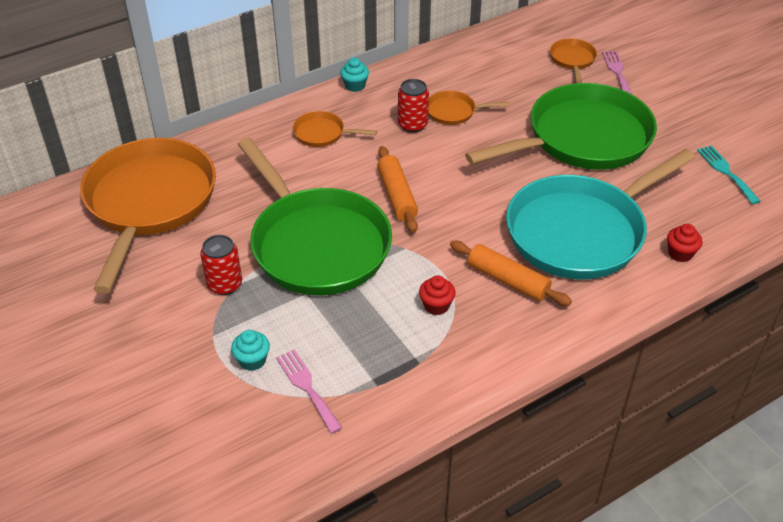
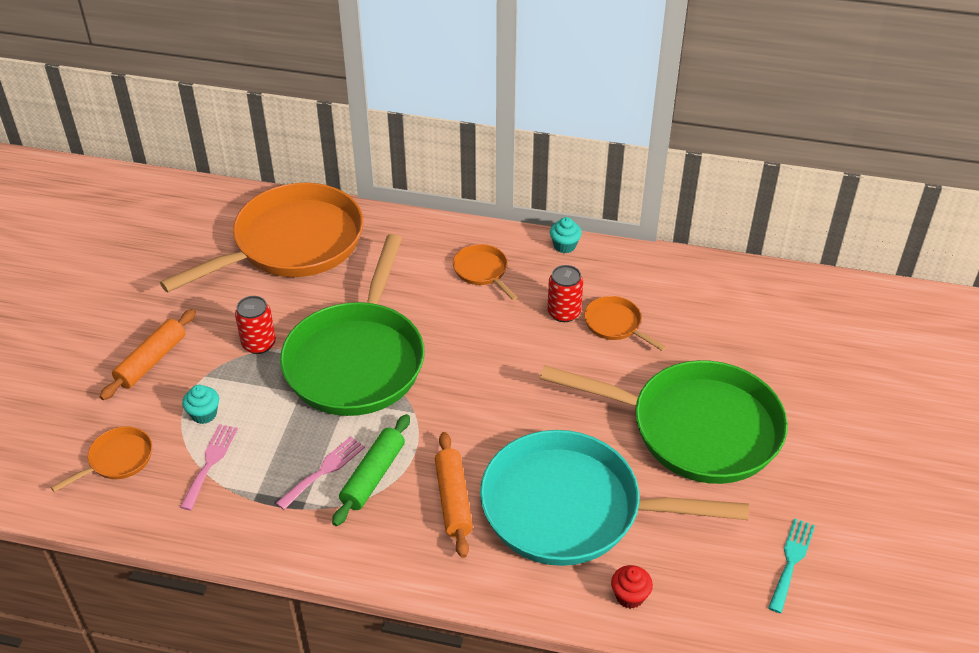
camera: 45 degrees right, 0 degrees up
(397, 195) = (467, 365): orange rolling pin -> orange rolling pin (151, 361)
(436, 306) = (373, 476): red cupcake -> green rolling pin
(572, 60) = (799, 349): orange pan -> orange pan (117, 460)
(617, 72) = (828, 390): pink fork -> pink fork (324, 470)

